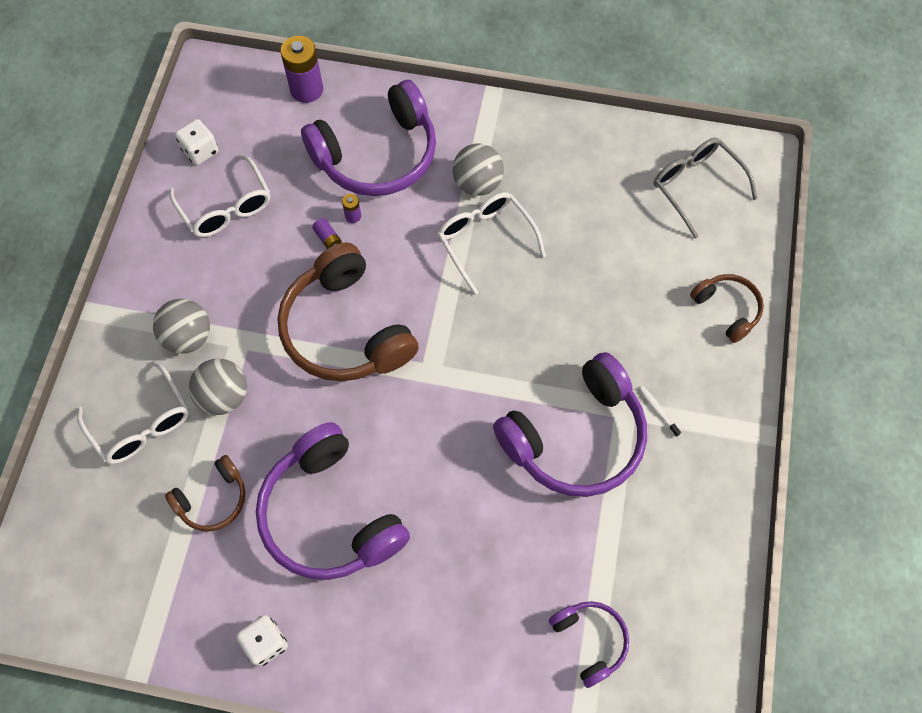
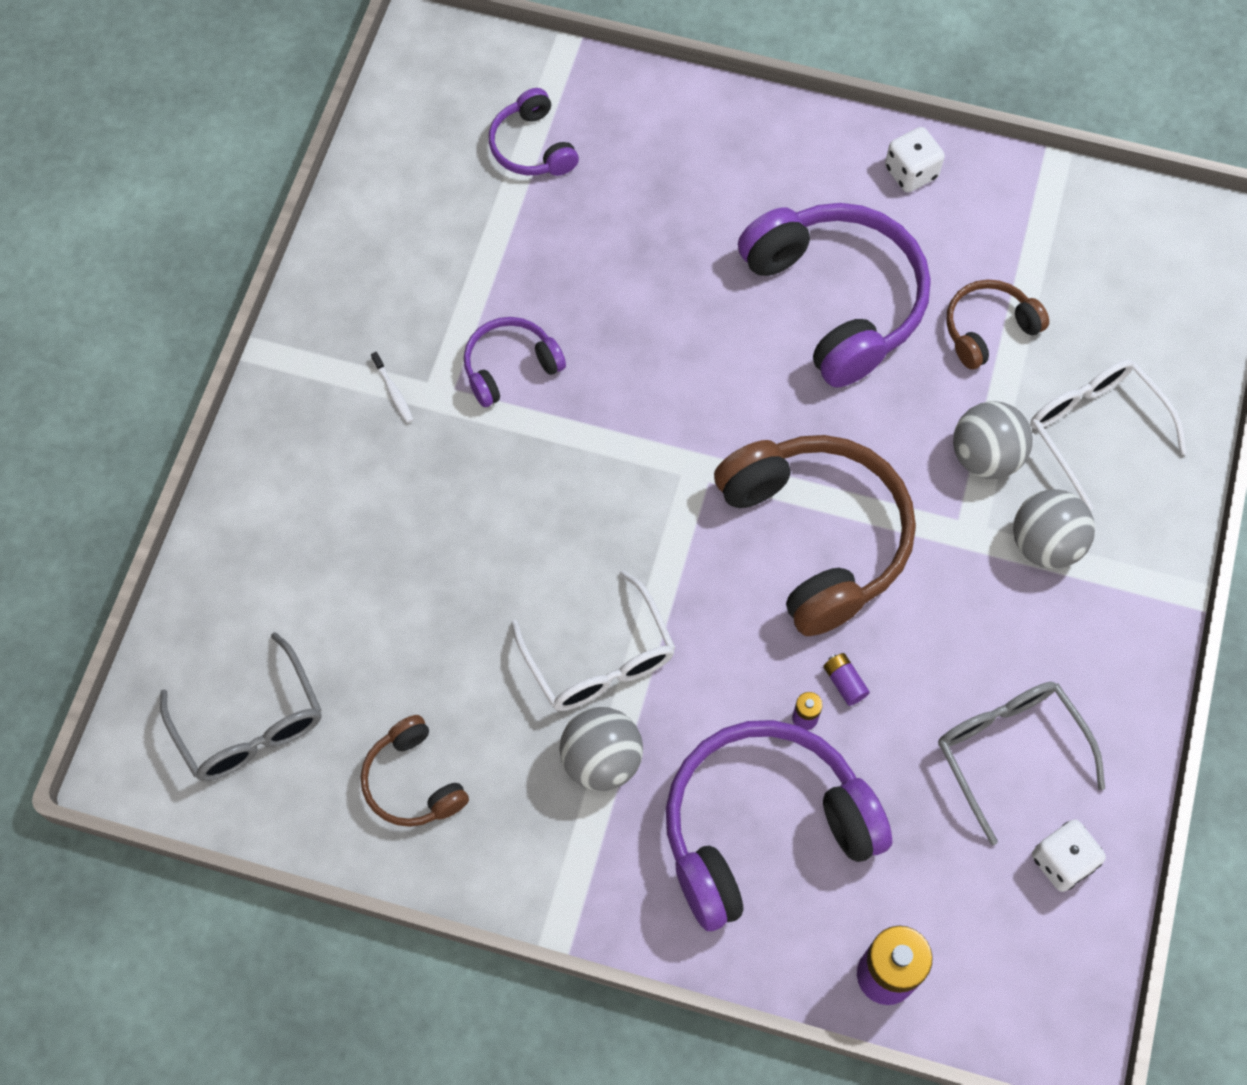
camera: 175 degrees left, 0 degrees up
(226, 207) = (1009, 752): white glasses -> grey glasses
(575, 437) = (510, 367): purple headphones -> purple headphones, size x0.51
(727, 309) = (259, 521): brown headphones -> brown headphones (413, 781)

